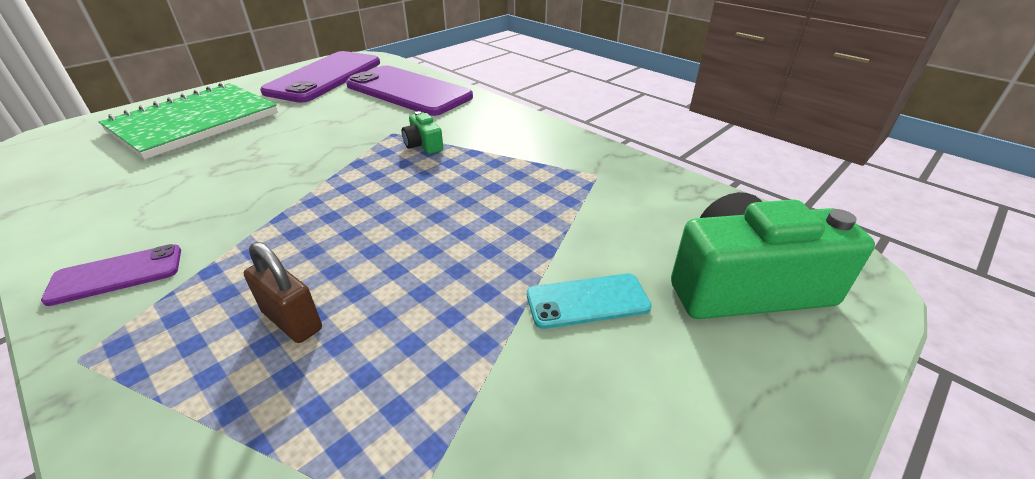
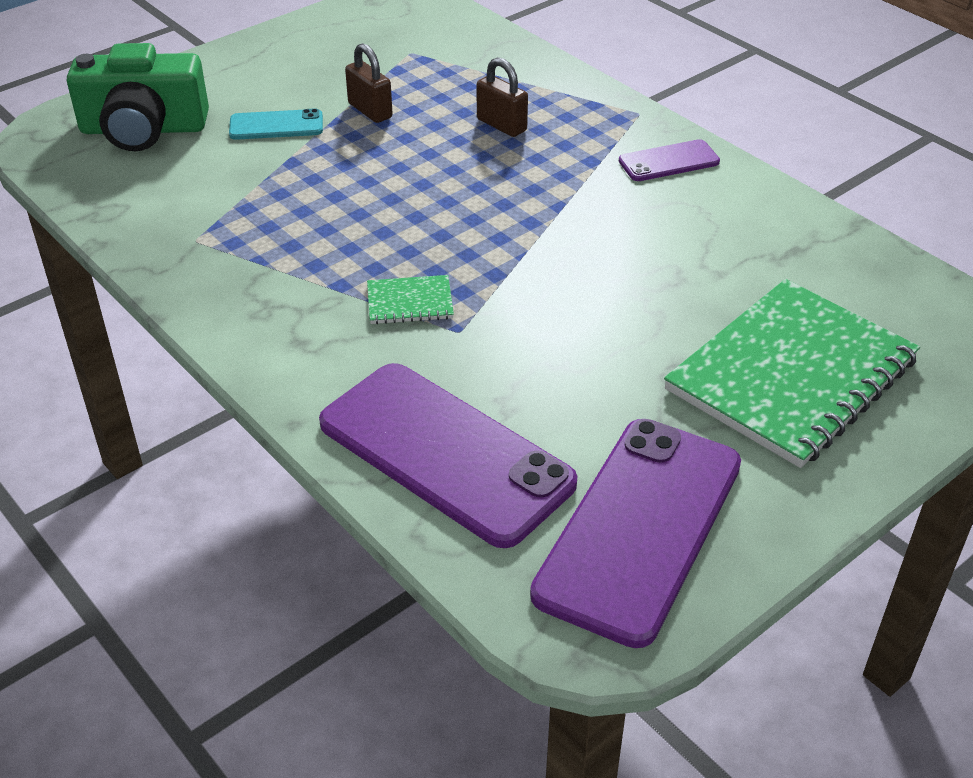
camera: 175 degrees left, 5 degrees up
(423, 145) = (410, 302): green camera -> green notebook
(470, 337) = (370, 111): none -> brown padlock

